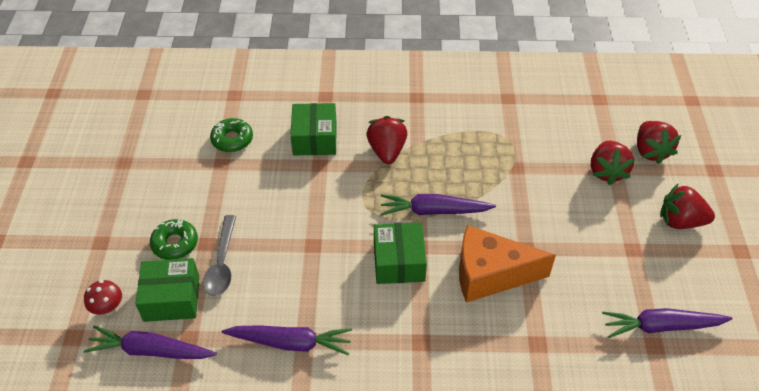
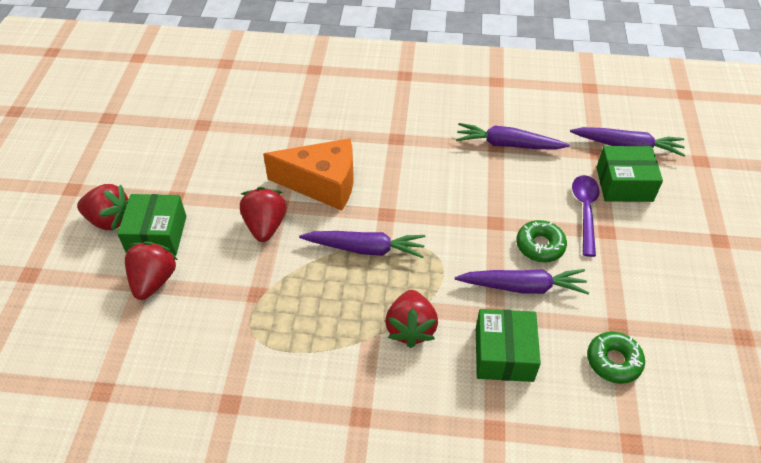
camera: 175 degrees left, 0 degrees up
(108, 309) = (680, 179): red mushroom -> none
(175, 243) = (640, 233): green donut -> green donut (540, 246)
(222, 263) = (585, 211): grey spoon -> purple spoon
(399, 262) = (409, 201): green box -> green box (157, 235)
(650, 151) = (86, 303): red strawberry -> red strawberry (265, 226)
(661, 326) = (188, 136): purple carrot -> purple carrot (523, 287)

